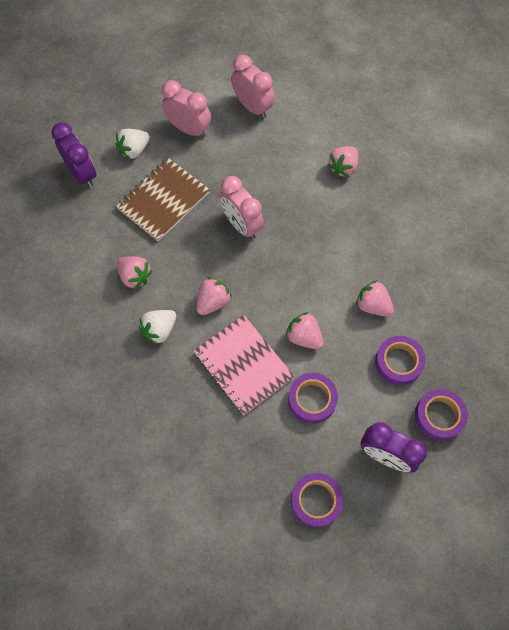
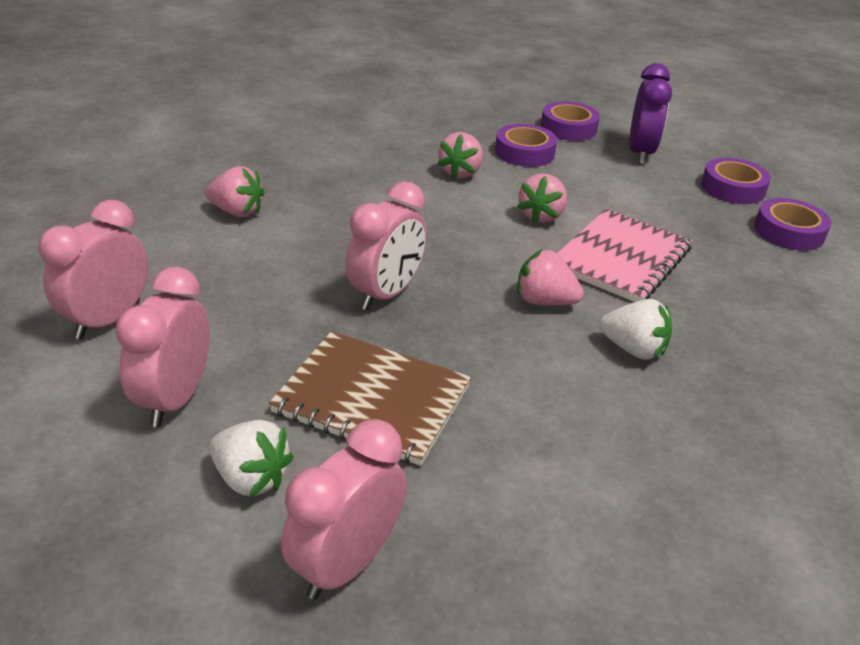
camera: 110 degrees left, 30 degrees down
(82, 174) = (346, 563): purple clock -> pink clock
(135, 276) = (557, 402): pink strawberry -> none
(312, 399) = (620, 202): purple tape -> purple tape (789, 232)

